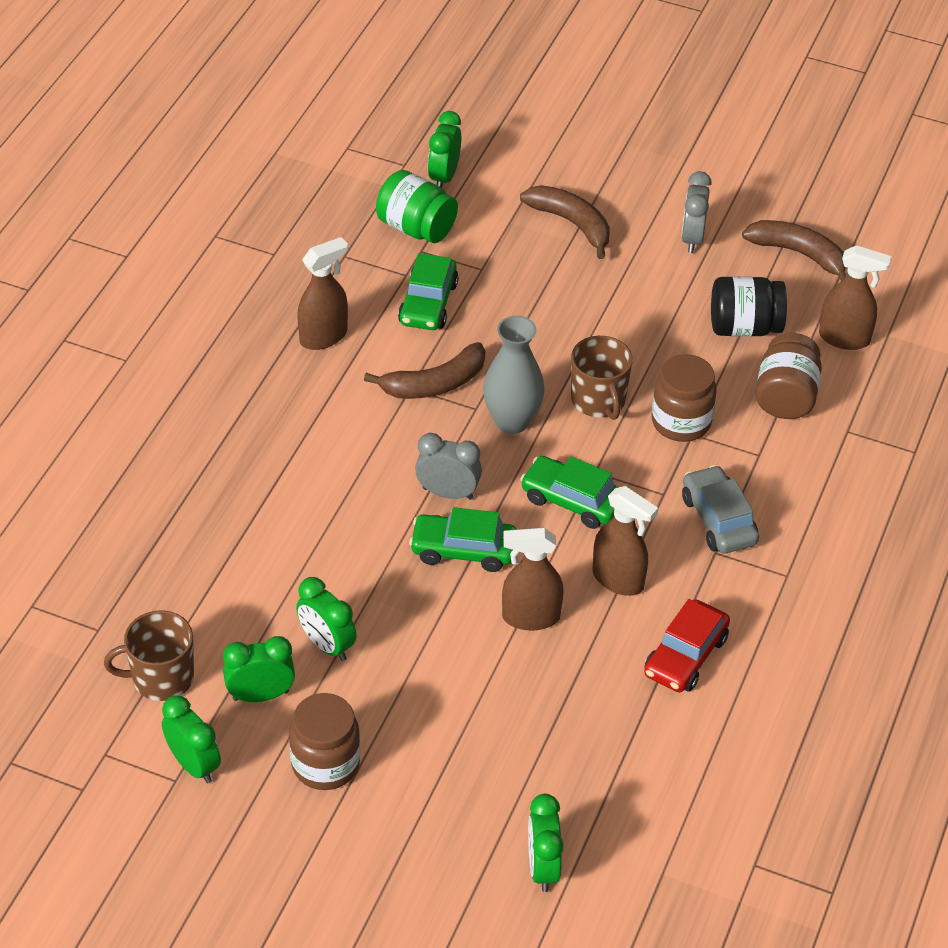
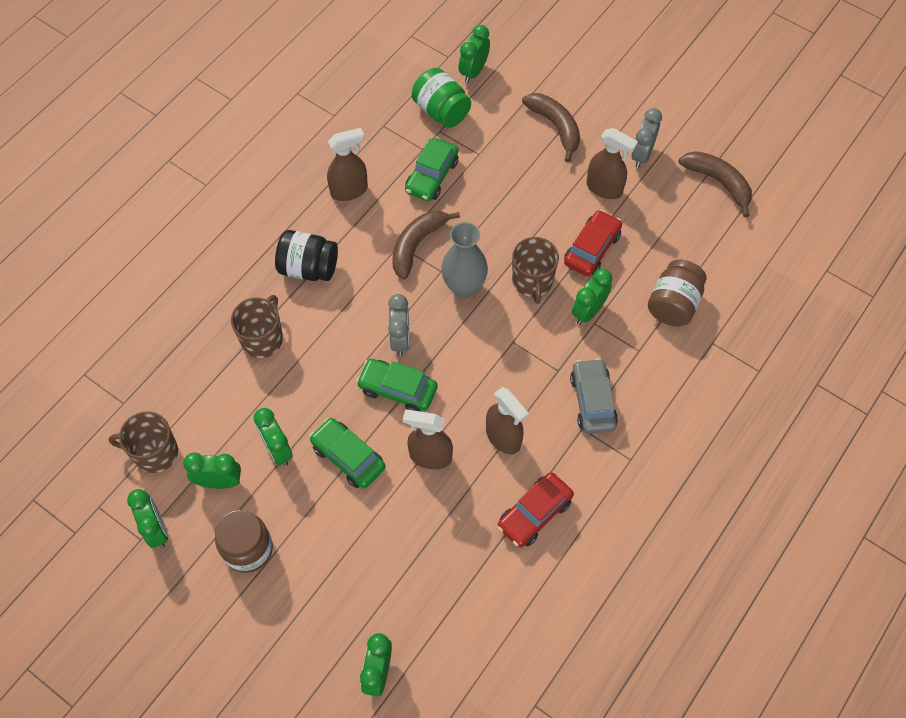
camera: 15 degrees right, 15 degrees up
(264, 523) = (262, 338): none -> brown mug
(434, 384) = (417, 245): brown banana -> brown banana turned 135 degrees clockwise
(448, 493) = (400, 339): grey clock -> grey clock turned 60 degrees clockwise
(572, 501) = (489, 363): green car -> green car (348, 457)
(662, 352) = (592, 249): none -> red car
(681, 422) = (588, 311): brown jar -> green clock
(744, 327) = (659, 238): black jar -> black jar (308, 268)
(844, 338) = (733, 262): brown spray bottle -> brown spray bottle (604, 188)

